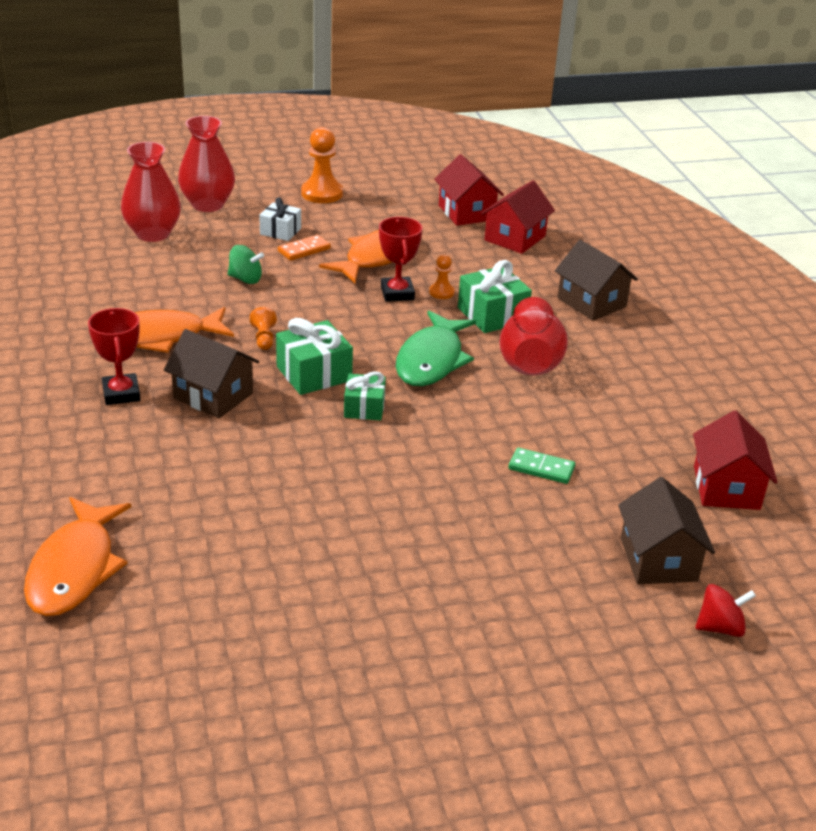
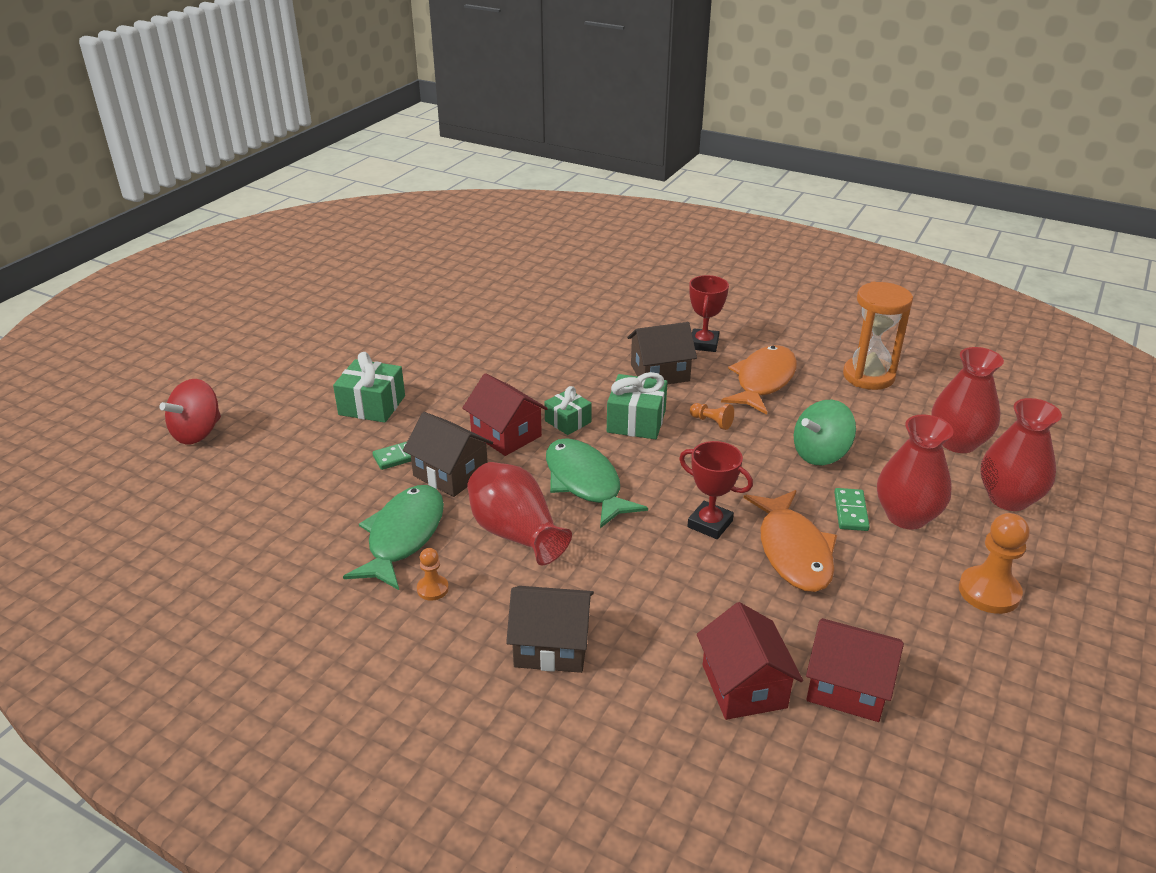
camera: 135 degrees right, 0 degrees up
(75, 569) = (557, 283): orange fish -> none
(85, 292) = (868, 376): none -> orange hourglass
(121, 393) = (703, 344): red trophy -> red trophy turned 75 degrees clockwise
(245, 279) = (820, 454): green spinning top -> green spinning top, size x1.51
(280, 231) = (906, 516): white gift -> red vase
(304, 250) = (850, 511): orange domino -> green domino
(441, 292) = (683, 552): orange pawn -> orange pawn (432, 589)
(492, 315) = (609, 559): green gift -> green gift (372, 405)
(613, 407) = (403, 536): none -> green fish
(658, 559) = (267, 447): brown house -> brown house (450, 474)
(720, 627) = (197, 433): red spinning top -> red spinning top, size x1.51
(726, 488) = (254, 524): red house -> red house (506, 435)

